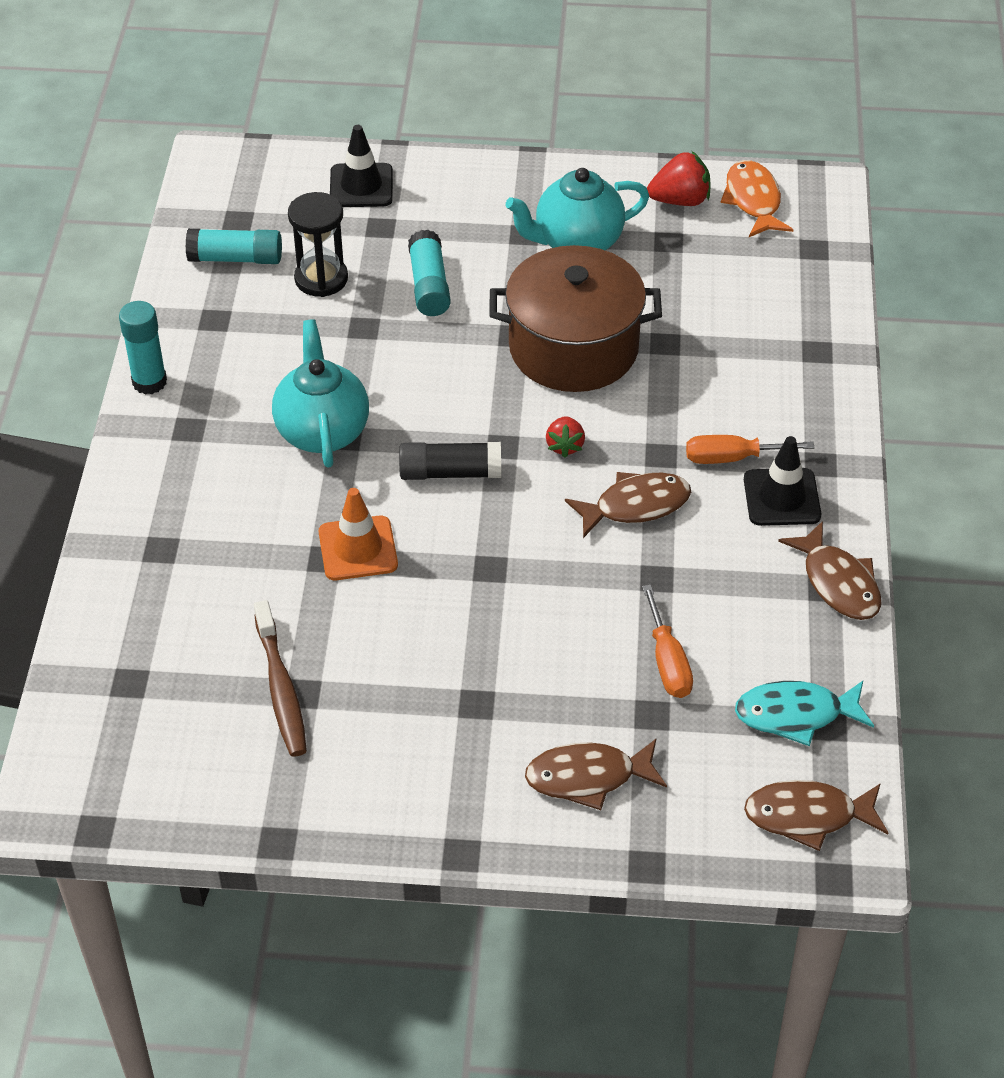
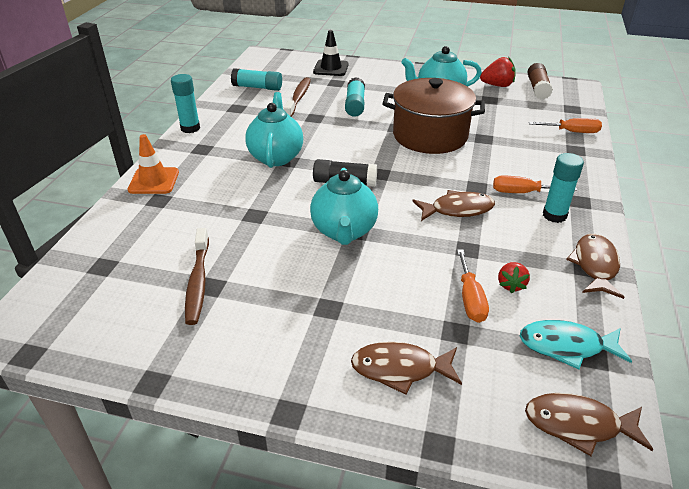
camera: 10 degrees right, 10 degrees down
(321, 279) = (298, 98): black hourglass -> brown toothbrush
(358, 548) = (277, 212): orange traffic cone -> orange traffic cone (154, 181)
(470, 571) = (344, 231): none -> turquoise teapot
(565, 446) = (417, 177): red strawberry -> red strawberry (511, 285)
(753, 200) = (537, 88): orange fish -> brown glue stick
(781, 497) = (554, 215): black traffic cone -> turquoise glue stick
(812, 309) = (572, 132): none -> orange screwdriver
(837, 583) = (595, 266): brown fish -> brown fish turned 150 degrees counterclockwise

